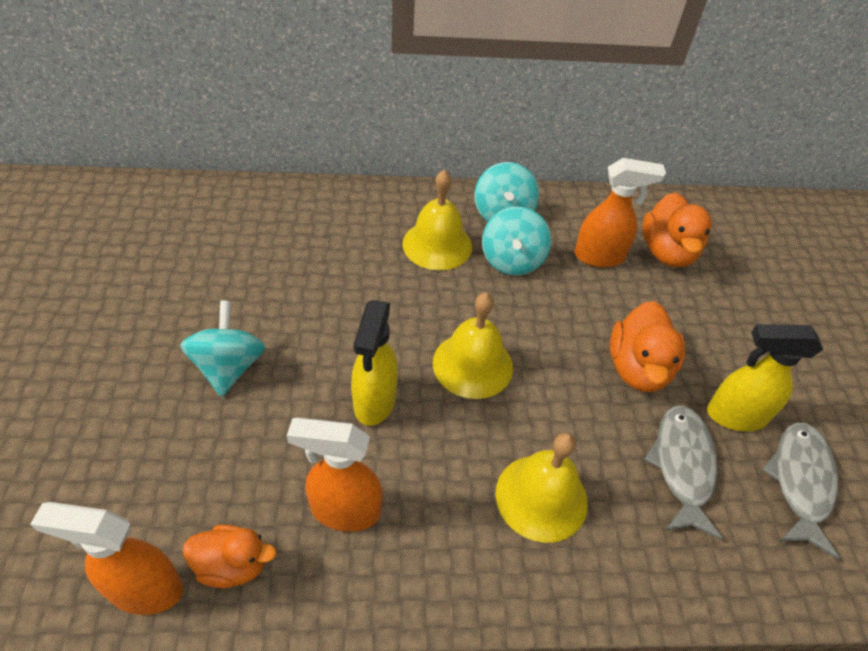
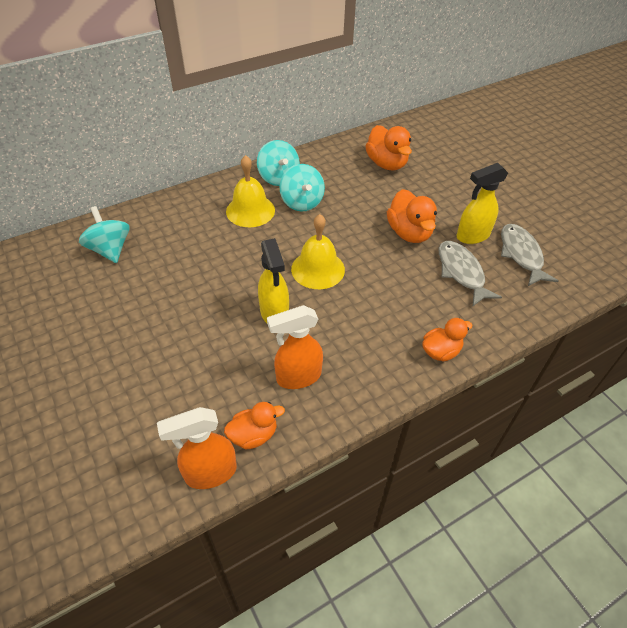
camera: 25 degrees left, 0 degrees up
(229, 367) = (169, 334): turquoise spinning top -> turquoise spinning top (110, 249)
(541, 497) = (400, 320): yellow bell -> none
(572, 578) = (441, 351): none -> orange duck
(600, 257) = (351, 180): orange spray bottle -> none

